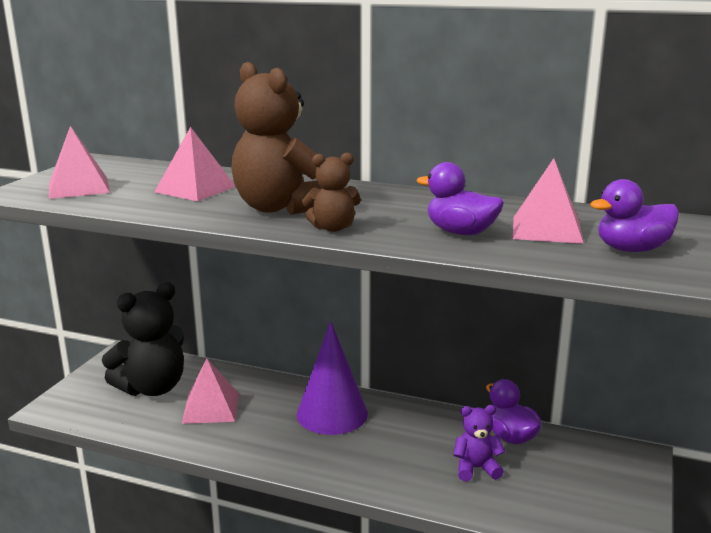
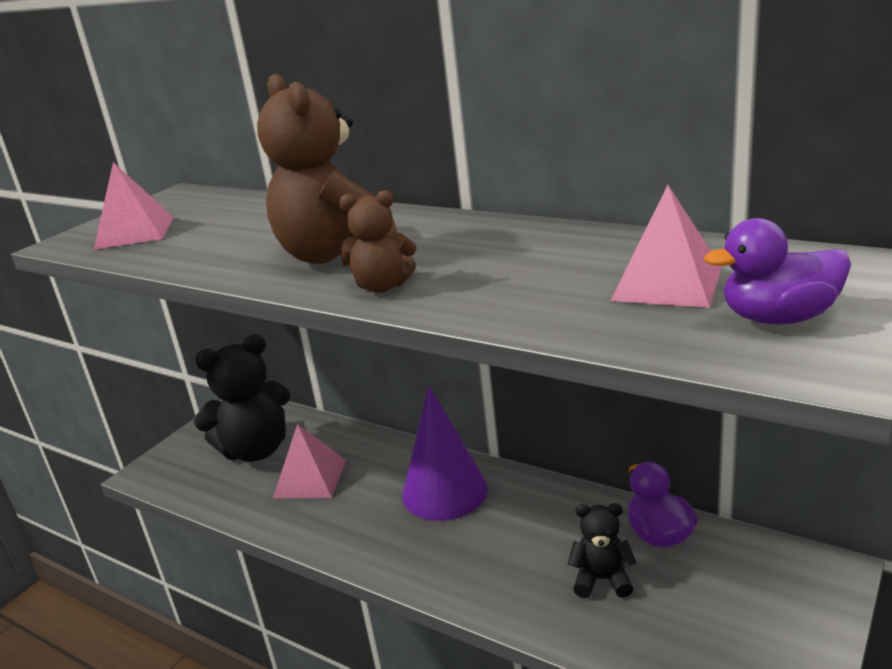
camera: 15 degrees right, 5 degrees up
(195, 189) = (258, 230): pink pyramid -> none
(460, 232) = (544, 291): purple duck -> none
(476, 468) = (602, 579): purple teddy bear -> black teddy bear

